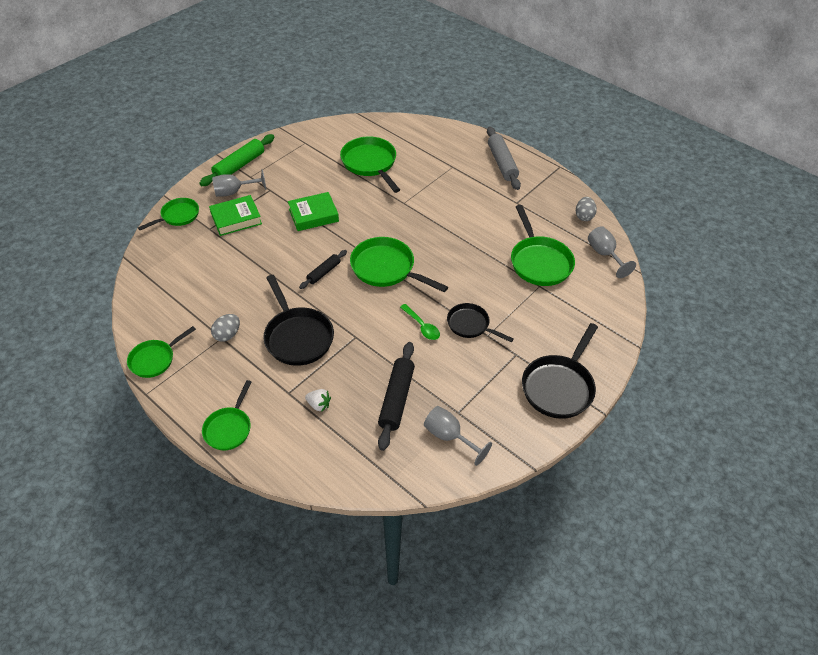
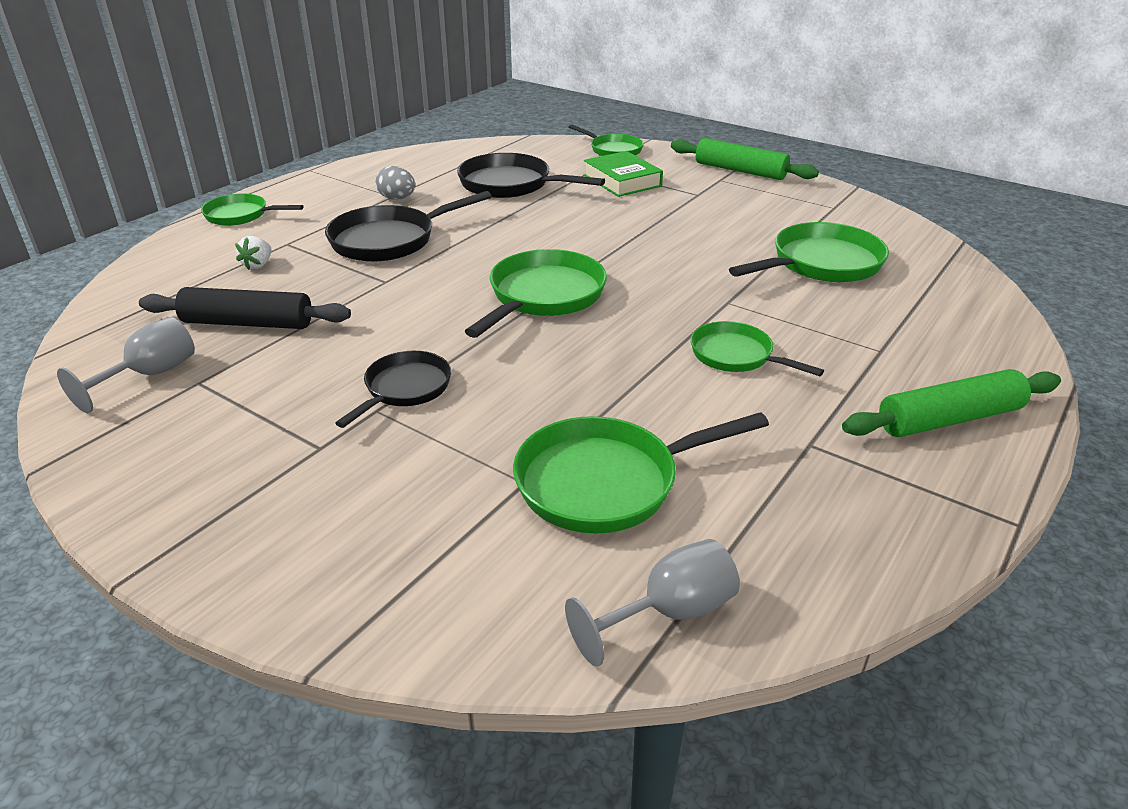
camera: 85 degrees right, 15 degrees down
(155, 359) = (361, 167): green pan -> green pan (736, 355)
(234, 192) = (679, 174): grey goblet -> none
(313, 215) = (654, 229): green book -> none
(324, 272) = (524, 247): black rolling pin -> none
(422, 326) = (404, 337): green spoon -> none
(502, 163) = (949, 419): grey rolling pin -> green rolling pin
(559, 387) = (215, 510): black pan -> black pan (510, 185)
(583, 216) = (820, 572): grey egg -> none

